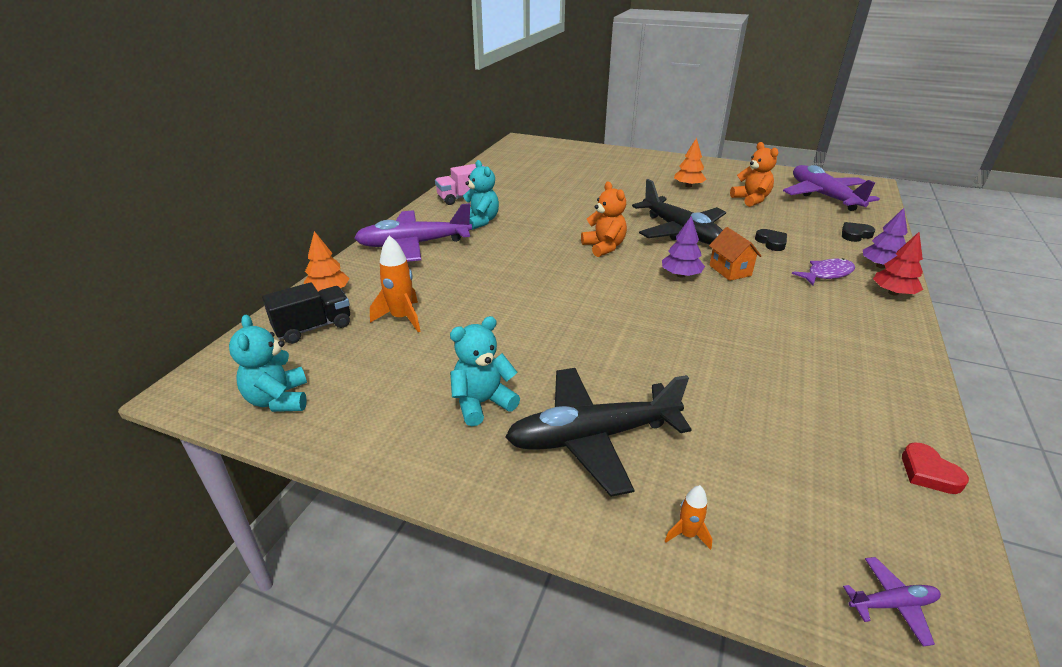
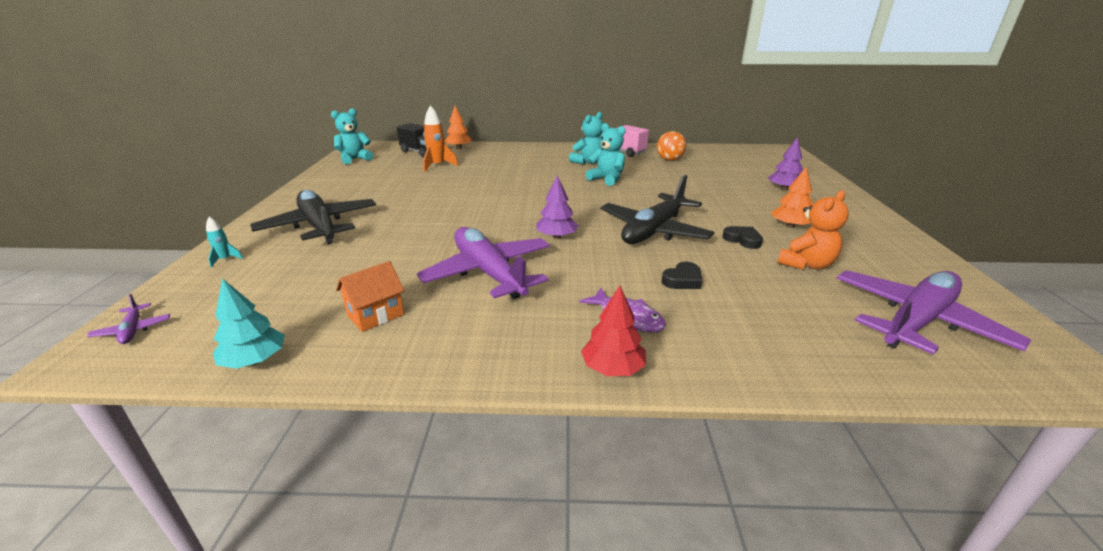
camera: 70 degrees right, 5 degrees down
(413, 244) = (533, 153): purple plane -> purple plane (489, 273)
(482, 403) = (353, 196): turquoise teddy bear -> turquoise teddy bear (607, 179)
(509, 185) = (669, 160): none -> orange ball
(604, 247) = (584, 203): orange teddy bear -> none
(687, 534) = (225, 259): orange rocket -> turquoise rocket
(730, 270) = (586, 259): orange house -> orange house (375, 315)
(855, 235) = (787, 345): black heart -> black heart (742, 240)
(880, 266) = (693, 363): purple tree -> purple tree (784, 189)
(928, 473) = (255, 360): red heart -> turquoise tree

